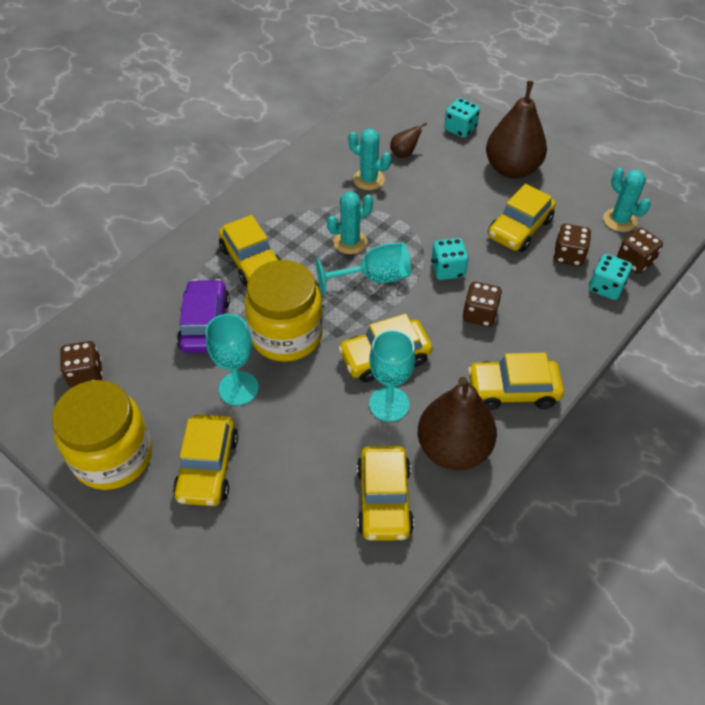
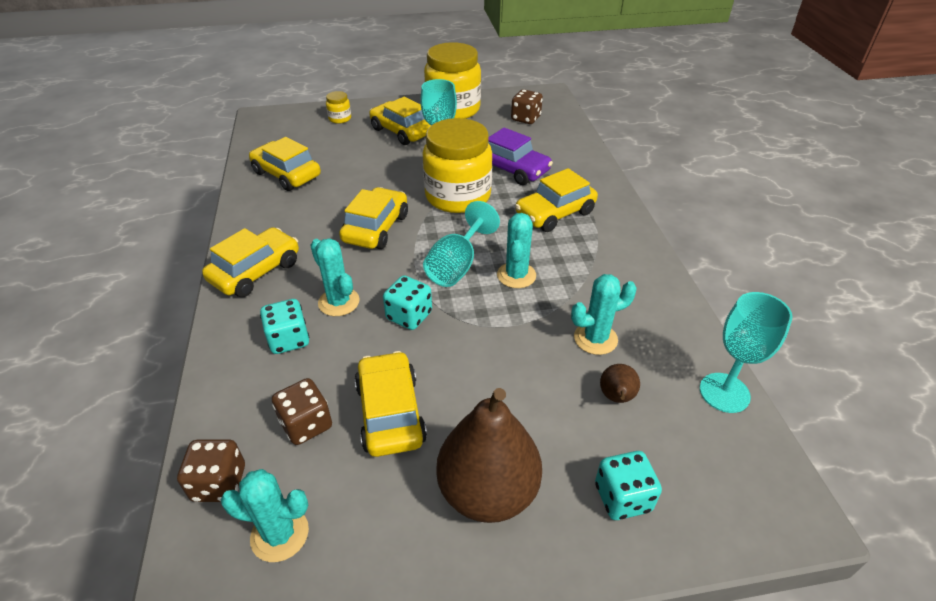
camera: 130 degrees right, 10 degrees down
(230, 560) = (340, 118): none -> yellow jar
(251, 261) = (555, 213): yellow car -> yellow car turned 45 degrees counterclockwise
(389, 404) = (339, 209): turquoise goblet -> turquoise goblet (724, 392)
(453, 448) = (268, 217): brown pear -> none
(479, 314) = (339, 302): brown dice -> turquoise cactus
(606, 287) = (234, 419): turquoise dice -> turquoise dice (289, 339)

